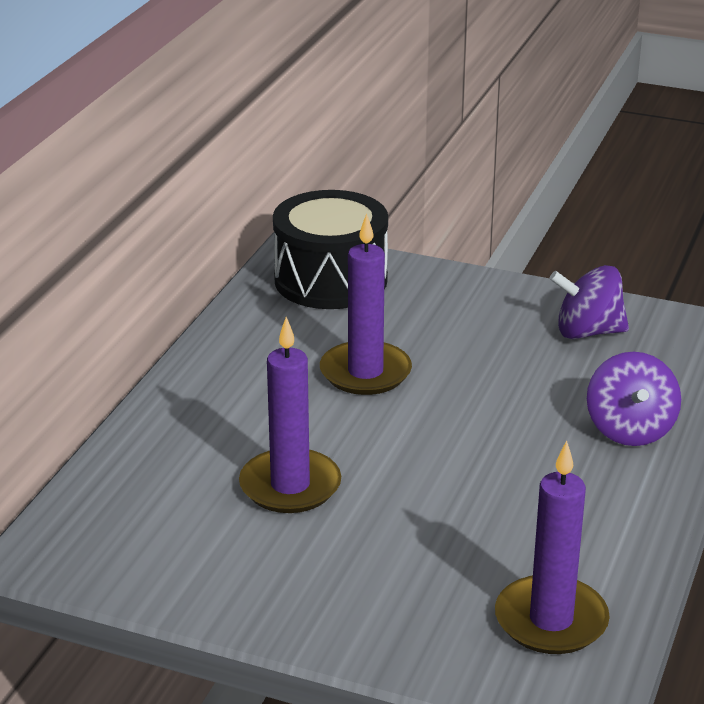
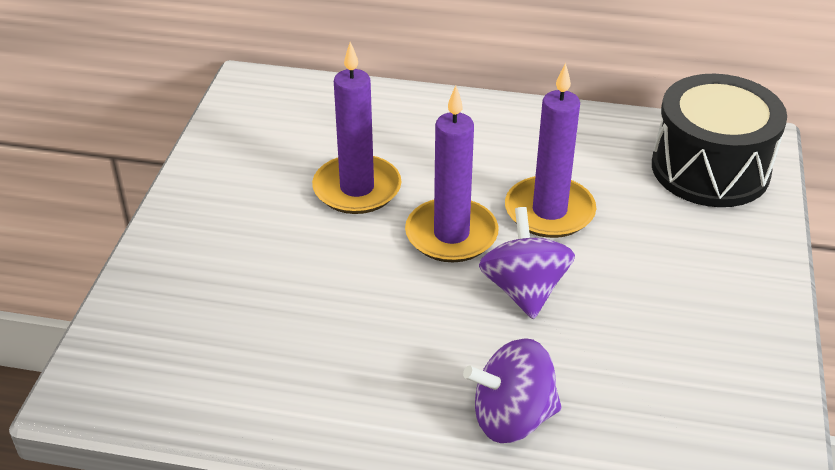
camera: 80 degrees right, 10 degrees up
(551, 620) = (186, 368): purple candle -> purple candle (451, 234)
(587, 332) = (704, 373): purple spinning top -> purple spinning top (524, 290)

